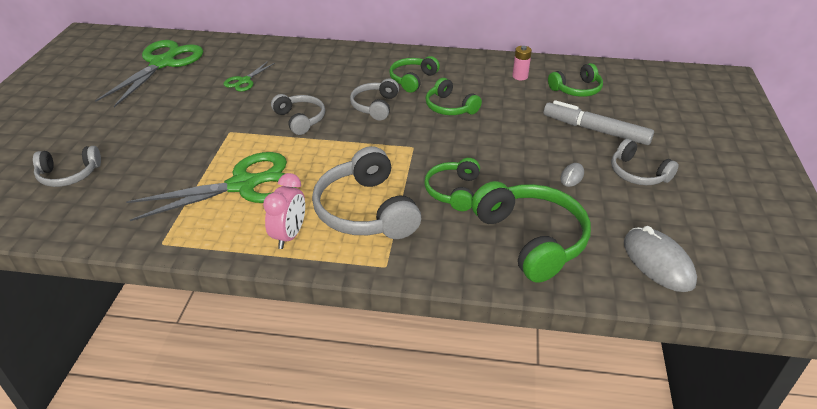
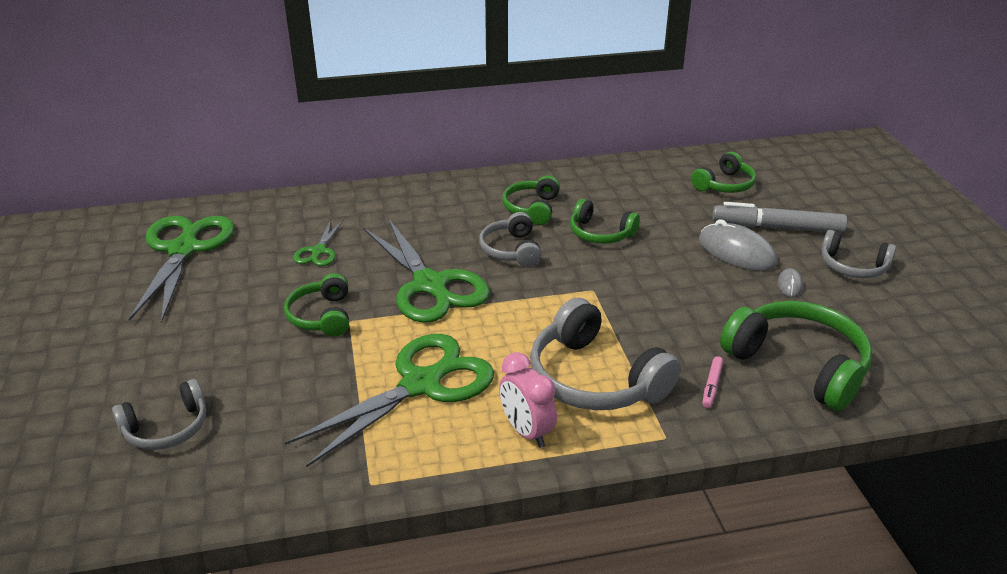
camera: 20 degrees left, 5 degrees down
(289, 235) = (526, 431): pink clock -> pink clock turned 150 degrees clockwise
(300, 119) = (430, 286): grey headphones -> green scissors
(449, 237) = (711, 386): none -> pink marker
(453, 191) = (677, 331): green headphones -> green headphones (322, 316)
(520, 76) = (652, 181): pink battery -> none
(658, 262) = (938, 358): grey mouse -> grey mouse (736, 252)

